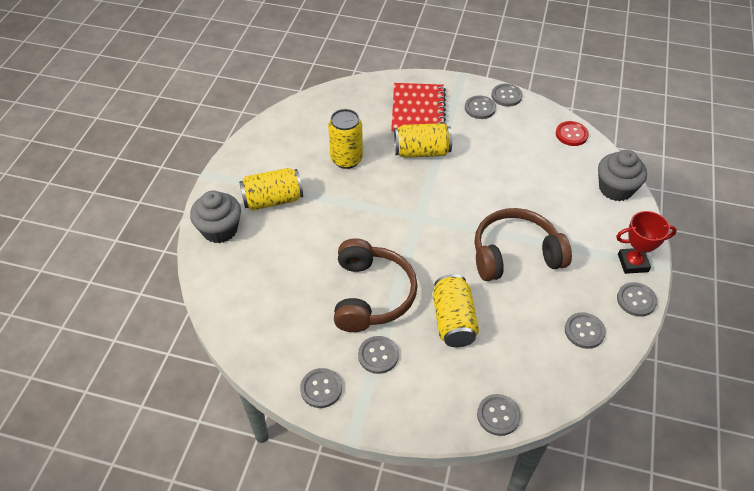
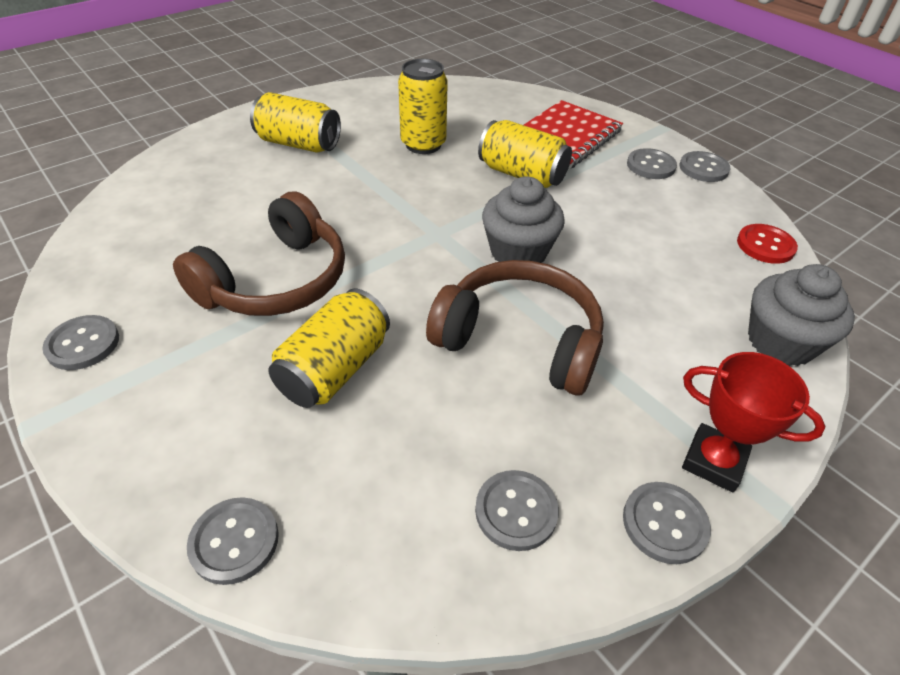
camera: 35 degrees right, 5 degrees down
(220, 229) = (214, 144): grey cupcake -> grey cupcake (518, 252)
(378, 355) = (192, 350): grey button -> none

